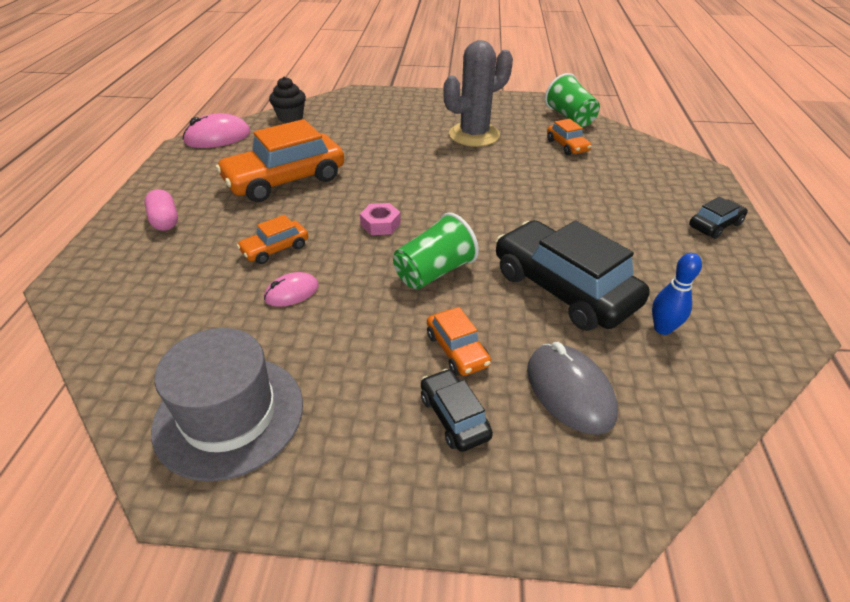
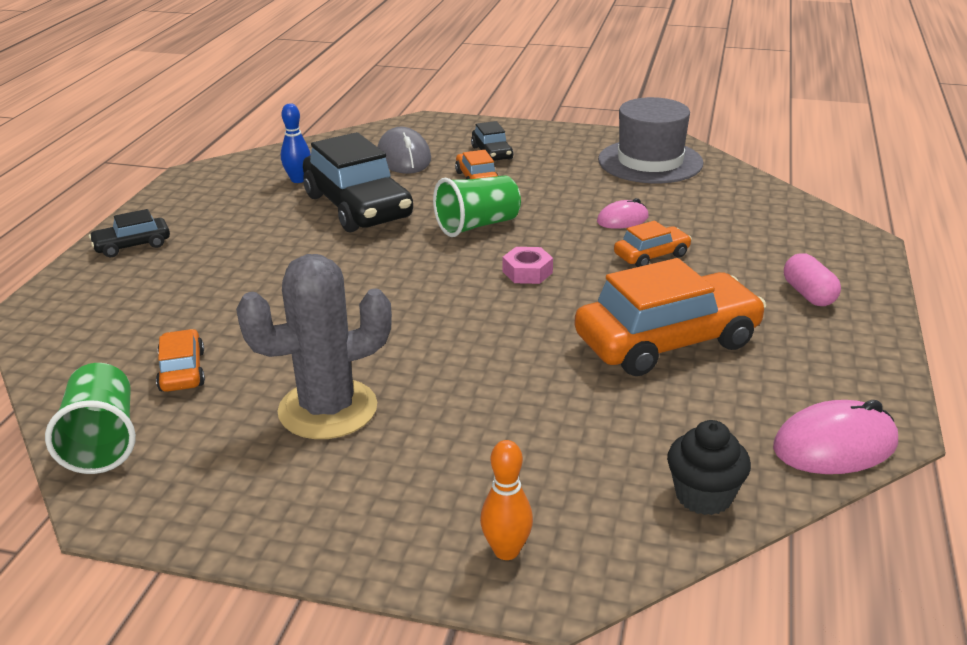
camera: 170 degrees left, 10 degrees down
(374, 99) = (506, 551): none -> orange bowling pin

